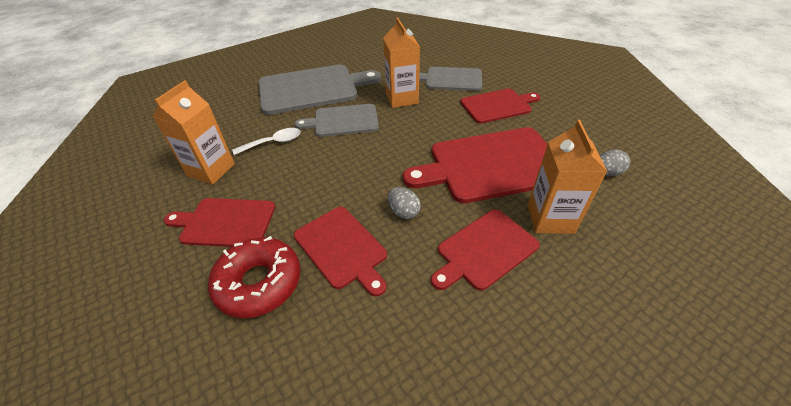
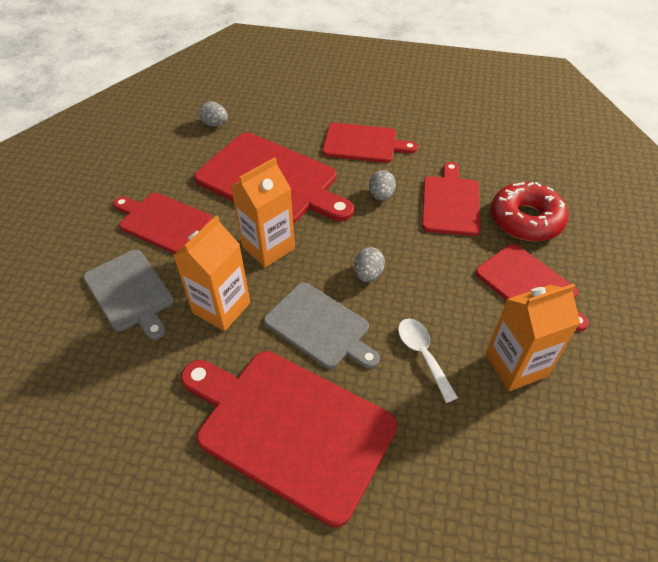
camera: 135 degrees left, 5 degrees up
(273, 143) = (423, 355): white spoon -> white spoon turned 45 degrees clockwise
(312, 89) = (289, 428): grey cutting board -> red cutting board
(347, 157) = (368, 274): none -> grey egg
(550, 218) = (299, 130): orange carton -> orange carton (268, 247)

